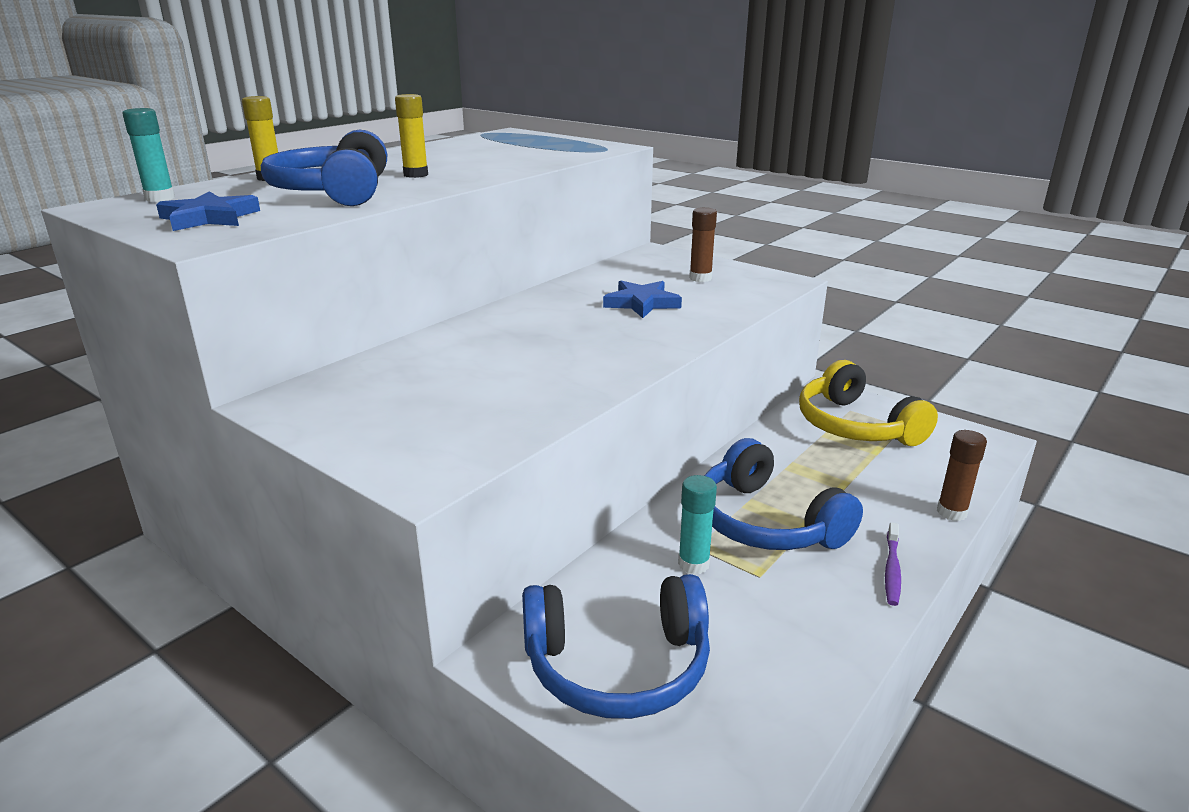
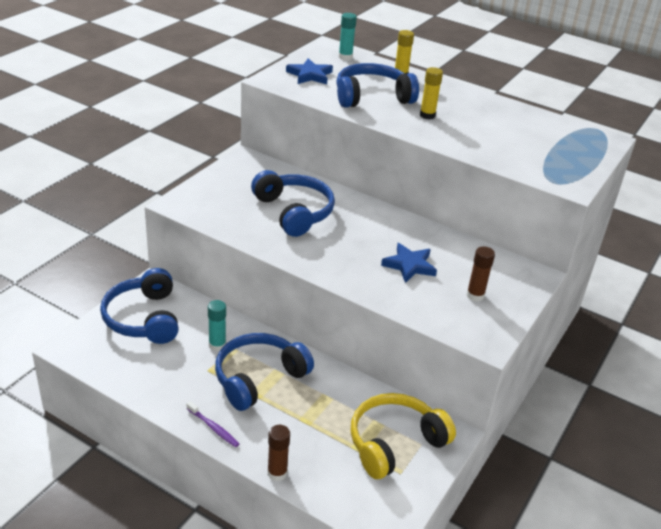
camera: 80 degrees right, 10 degrees up
(491, 366) = (294, 212): none -> blue headphones
(892, 569) = (213, 428): purple toothbrush -> purple toothbrush turned 150 degrees counterclockwise

